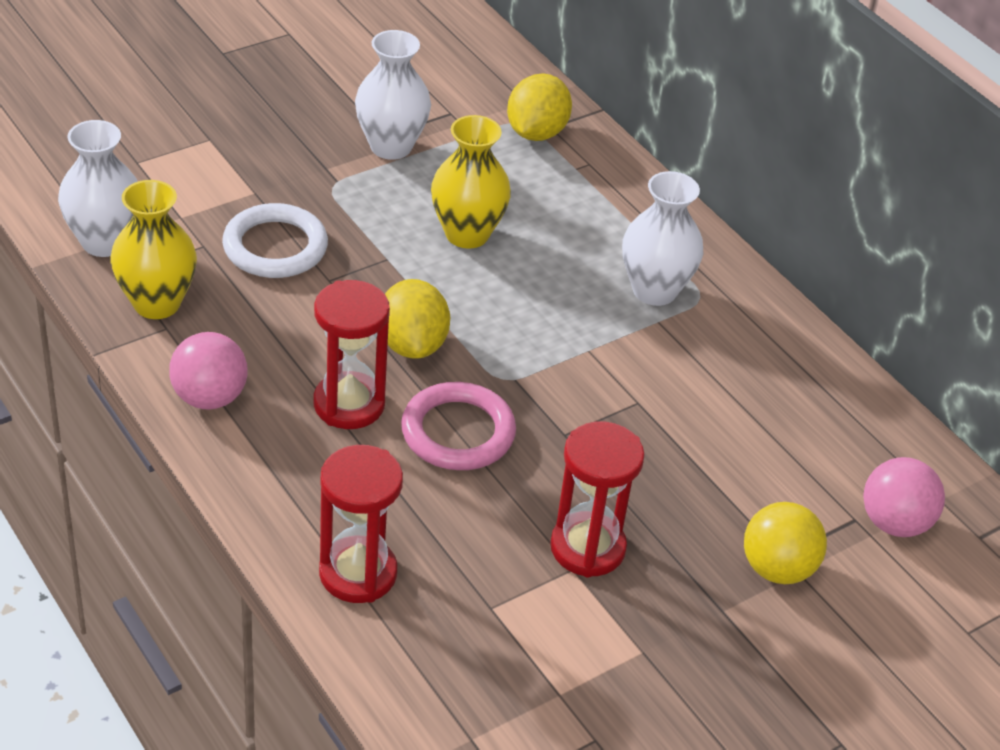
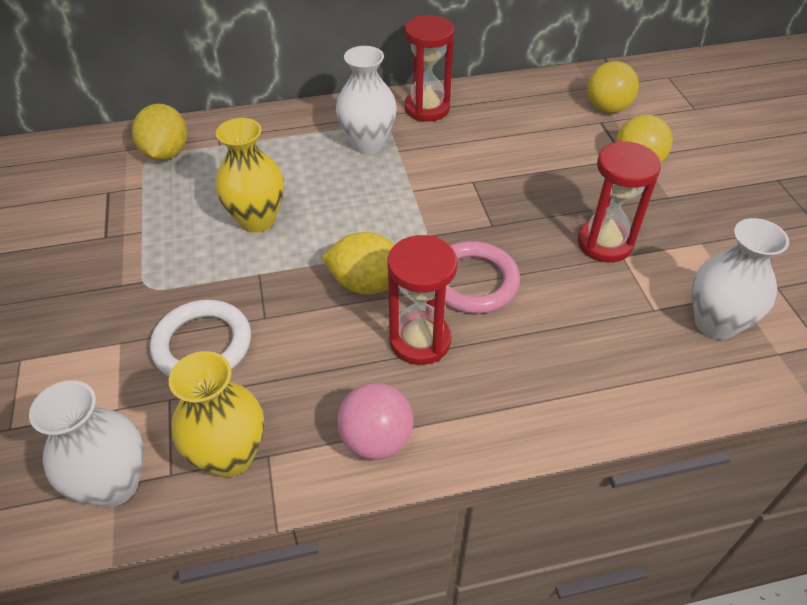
camera: 65 degrees left, 5 degrees up
(358, 573) = (609, 381): red hourglass -> red hourglass (427, 108)
(391, 146) = (123, 237): white vase -> white vase (715, 323)
(536, 132) = (166, 153): yellow lemon -> yellow lemon turned 45 degrees clockwise
(894, 523) = (607, 108): pink ball -> yellow ball

